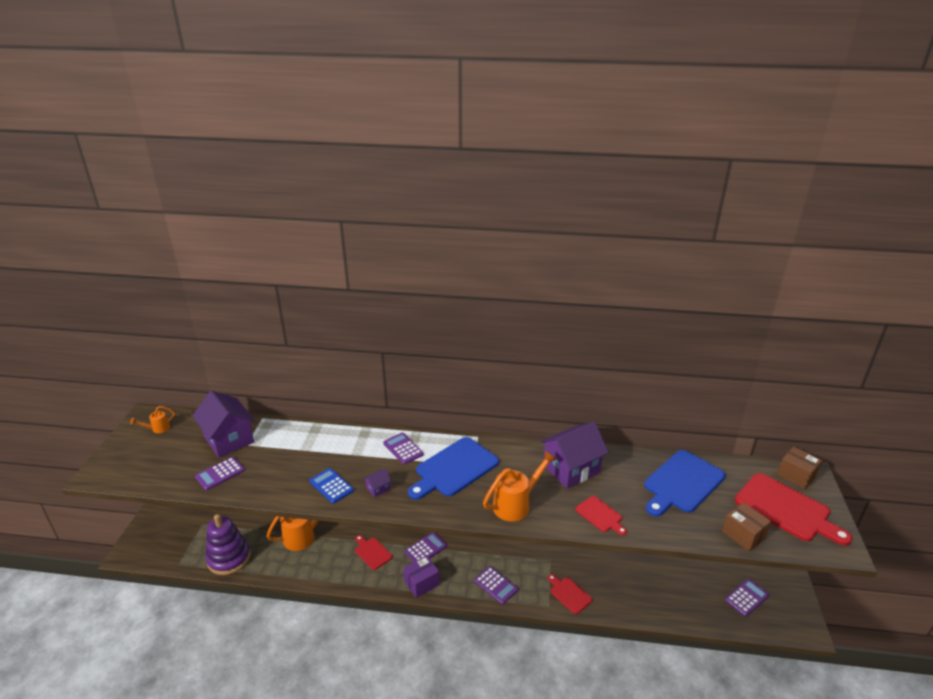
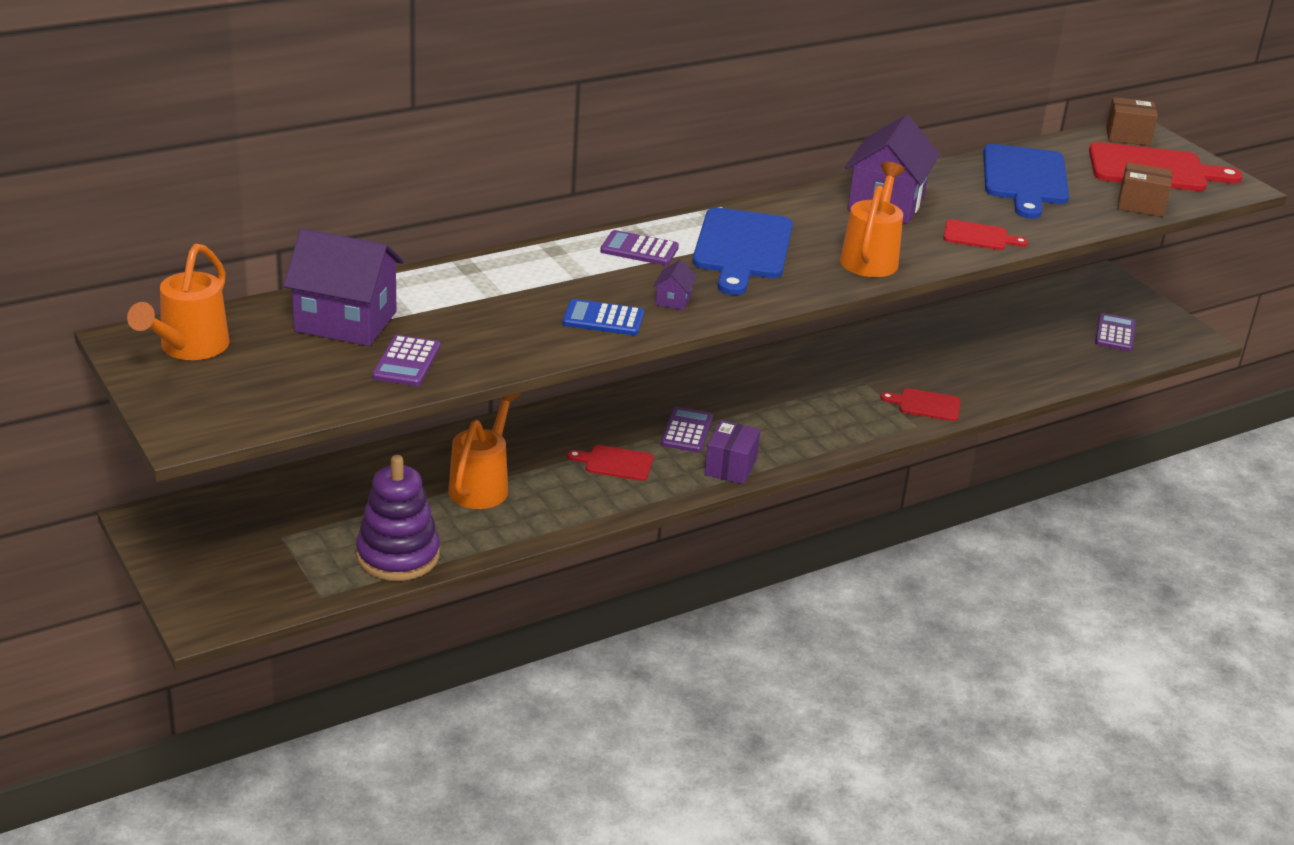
camera: 40 degrees left, 0 degrees up
(158, 429) = (188, 348): orange watering can -> orange watering can, size x1.91
(496, 585) = (828, 431): purple calculator -> none

